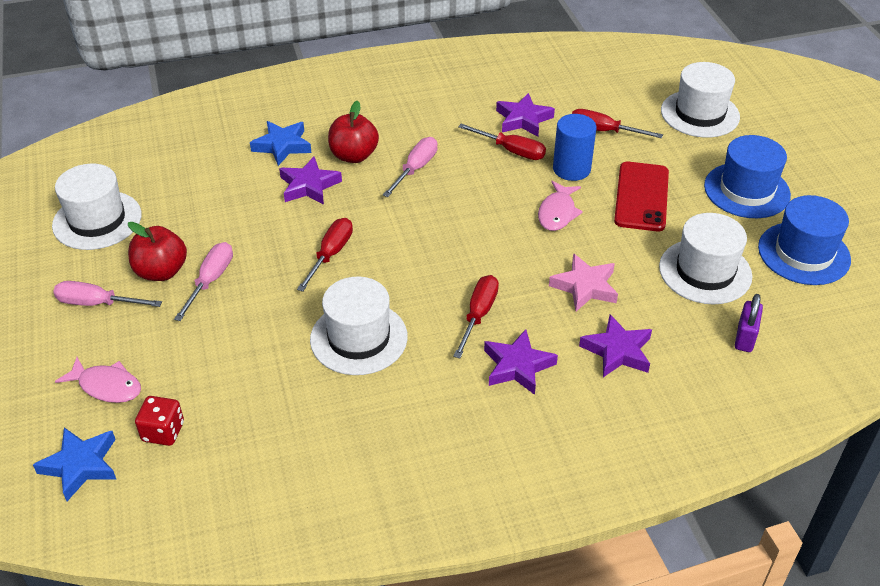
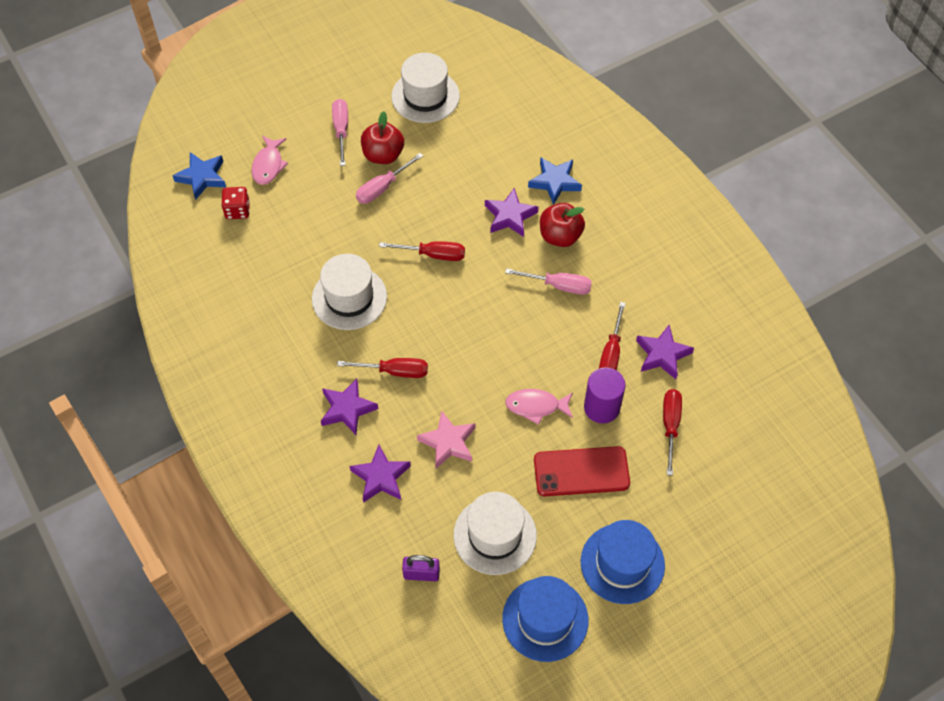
camera: 75 degrees right, 15 degrees up
(210, 280) = (382, 188): pink screwdriver -> pink screwdriver turned 135 degrees clockwise
(571, 169) = (601, 407): blue cylinder -> purple cylinder
(700, 114) = (733, 510): white hat -> none

